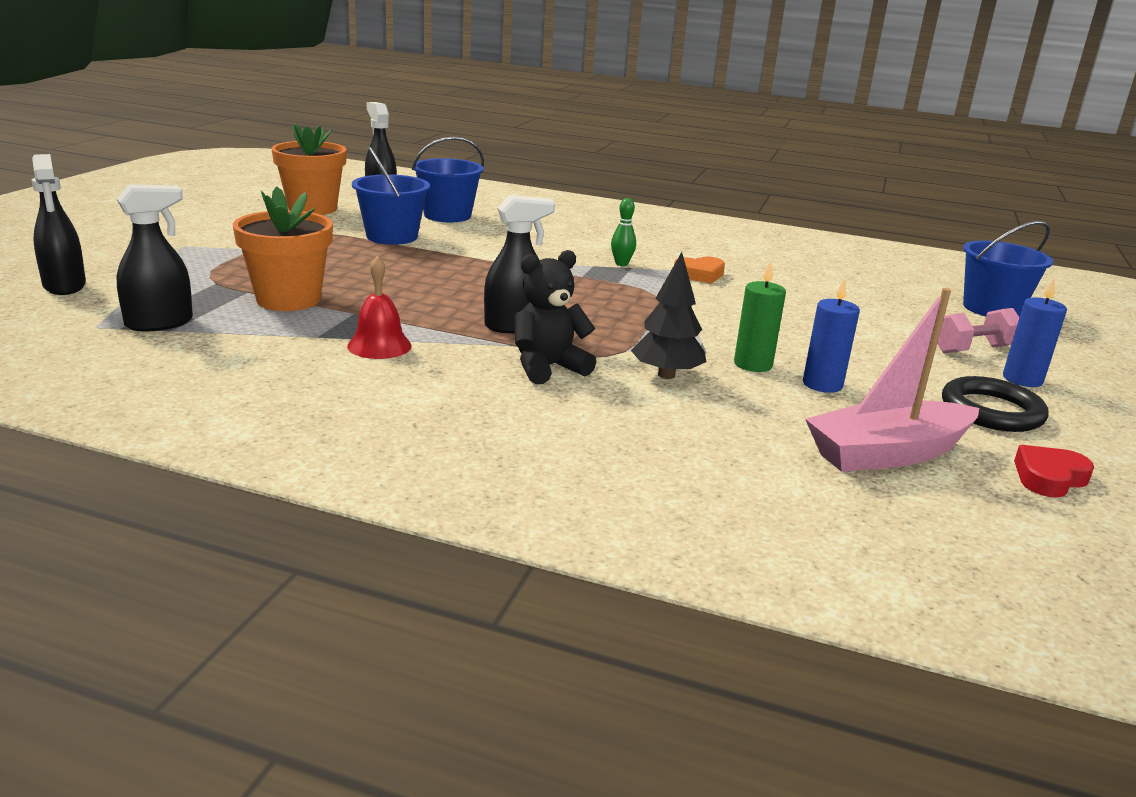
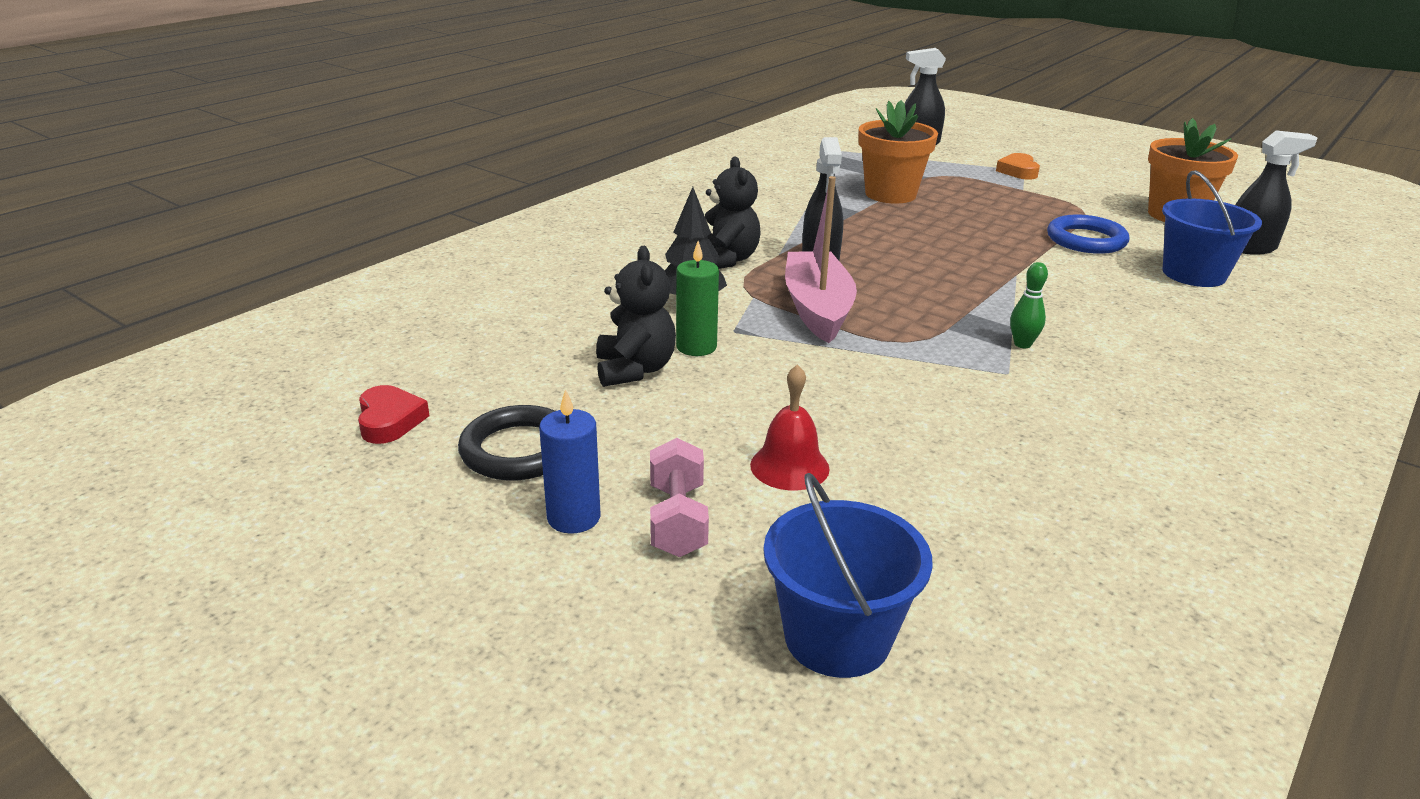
camera: 110 degrees right, 5 degrees up
(160, 323) = (844, 163): black spray bottle -> none
(379, 345) = (788, 213): red bell -> red bell (789, 466)
(392, 236) = (1086, 240): blue bucket -> blue ring
(699, 275) = (987, 388): orange heart -> orange heart (1018, 171)
(822, 384) = (635, 370): blue candle -> black teddy bear
(888, 453) = (493, 357): pink boat -> pink boat (817, 309)

